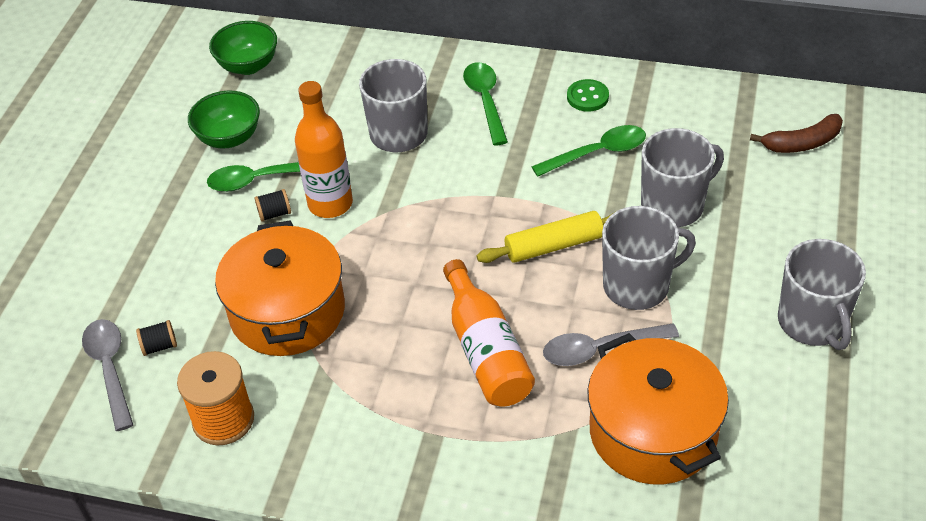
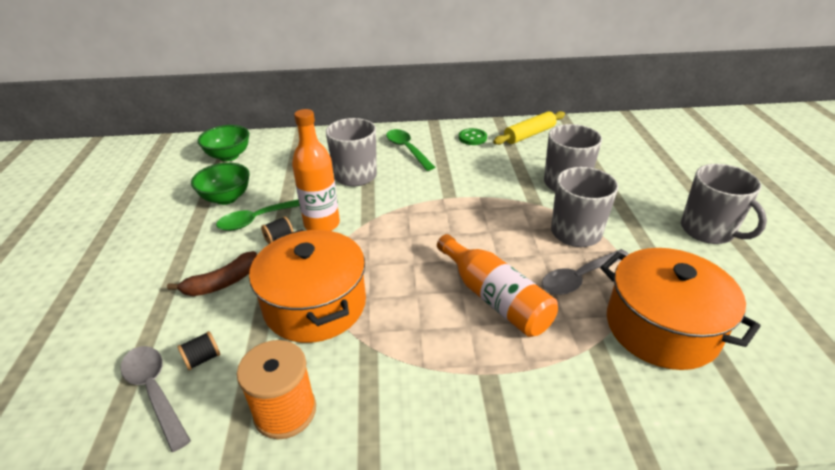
camera: 20 degrees left, 10 degrees down
(554, 246) = (502, 219): yellow rolling pin -> yellow rolling pin (529, 135)
(597, 153) = (497, 164): green spoon -> none
(802, 143) = (618, 139): brown banana -> brown banana (222, 283)

